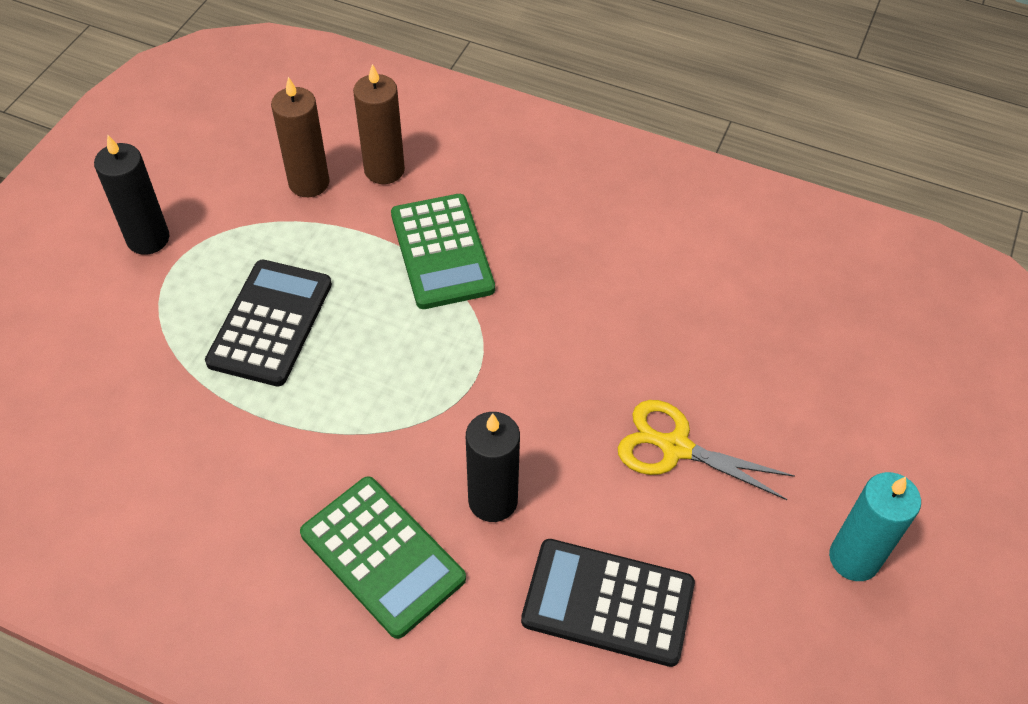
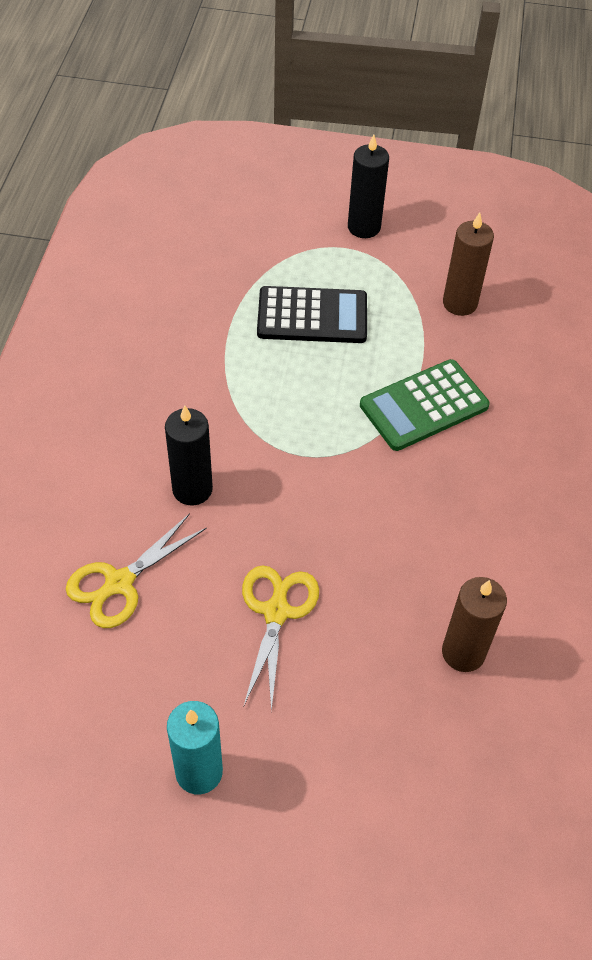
camera: 75 degrees right, 0 degrees up
(382, 556) = (130, 431): green calculator -> none
(384, 170) = (496, 347): brown candle -> brown candle (463, 652)
(608, 603) = (119, 583): black calculator -> yellow scissors

